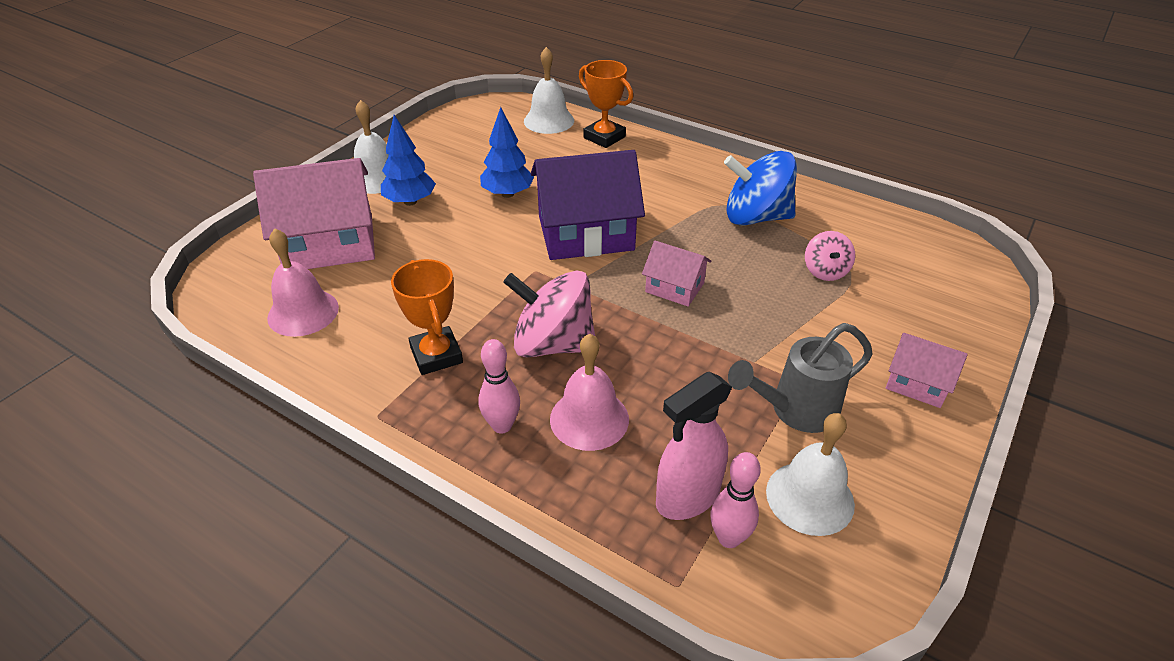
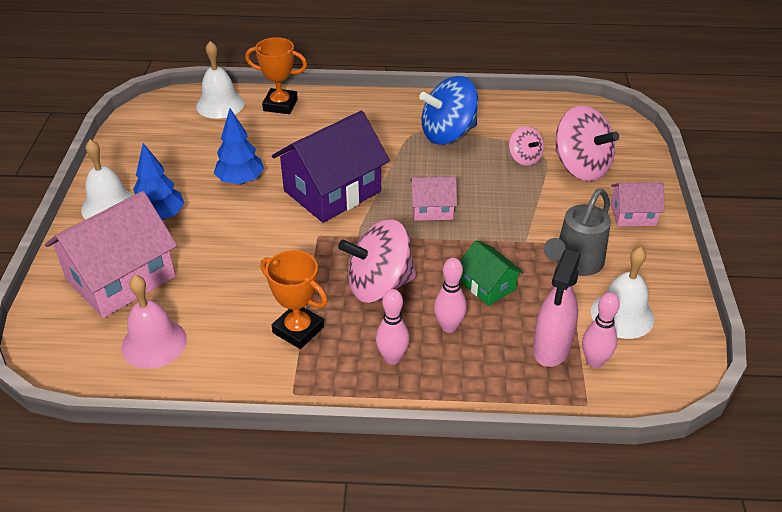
camera: 30 degrees left, 0 degrees up
(589, 419) = (448, 327): pink bell -> pink bowling pin
(669, 392) = (487, 285): none -> green house
(889, 304) = (580, 167): none -> pink spinning top

